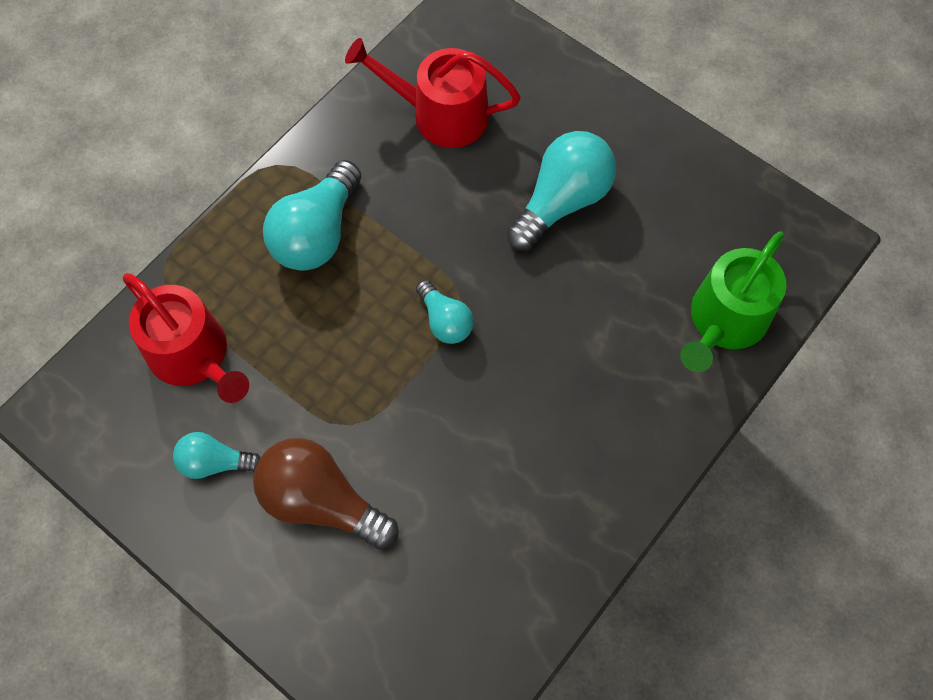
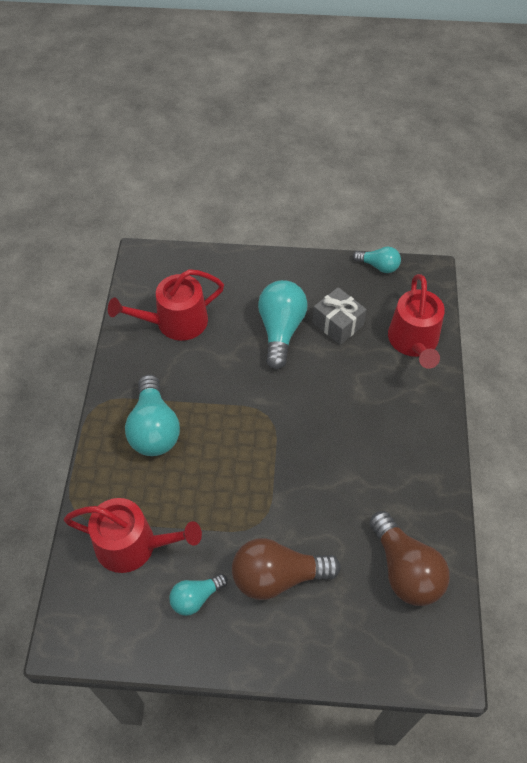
camera: 35 degrees left, 10 degrees down
(445, 321) = (267, 431): turquoise light bulb -> turquoise light bulb (378, 266)
(475, 598) = (405, 570): none -> brown light bulb
(641, 237) = (337, 324): none -> grey gift
(724, 321) = (414, 341): green watering can -> red watering can

